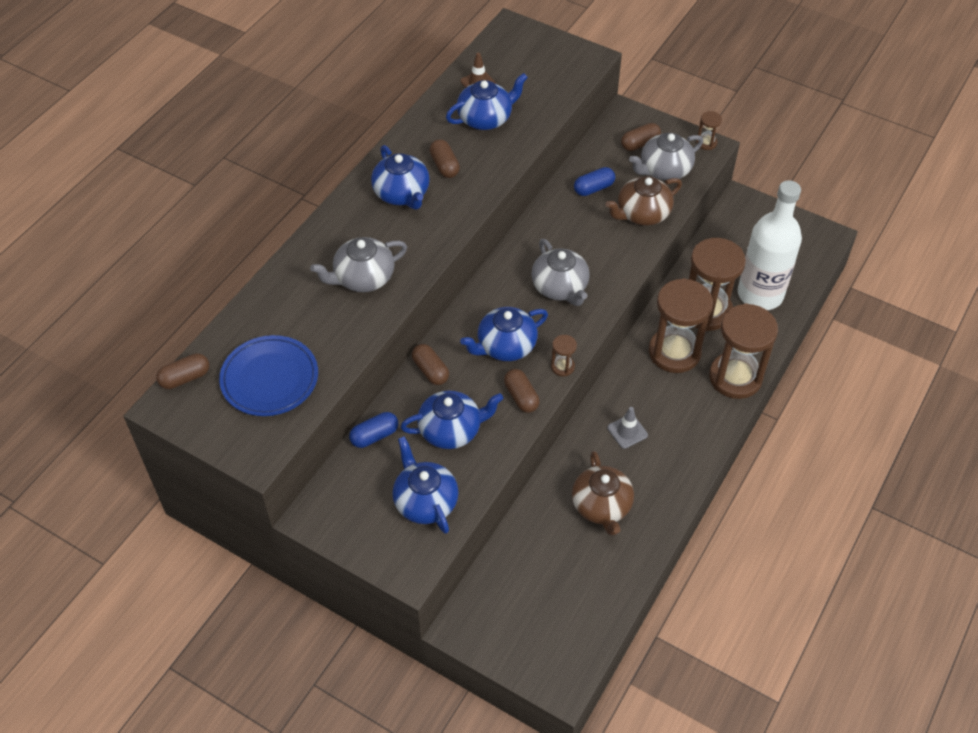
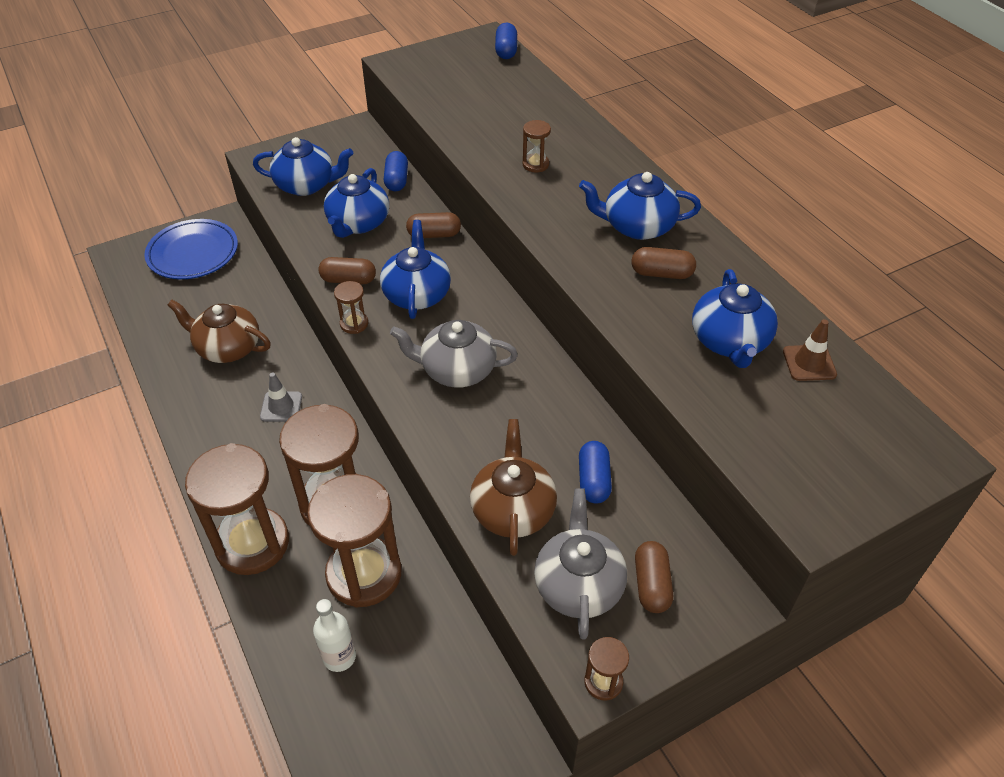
camera: 120 degrees right, 5 degrees down
(185, 378) = (506, 51): brown capsule -> blue capsule
(270, 379) = (465, 86): blue plate -> blue plate (193, 253)
(363, 278) = (535, 164): grey teapot -> brown hourglass
(760, 294) = (339, 657): white bottle -> white bottle, size x0.45

